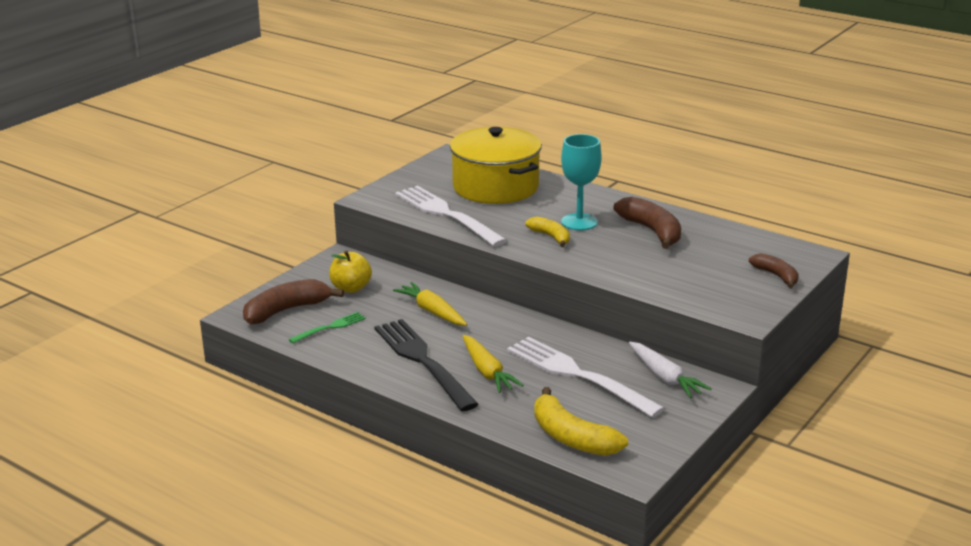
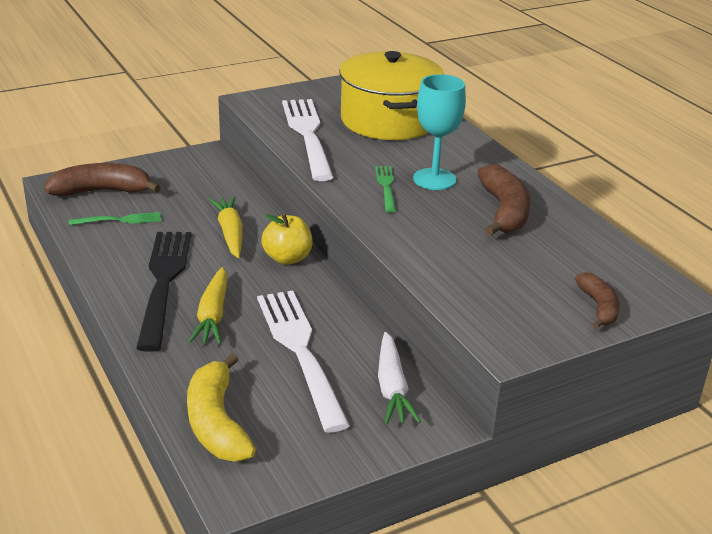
camera: 25 degrees right, 5 degrees up
(351, 288) = (182, 187): yellow apple -> yellow apple (287, 258)
(551, 237) = (386, 187): yellow banana -> green fork

